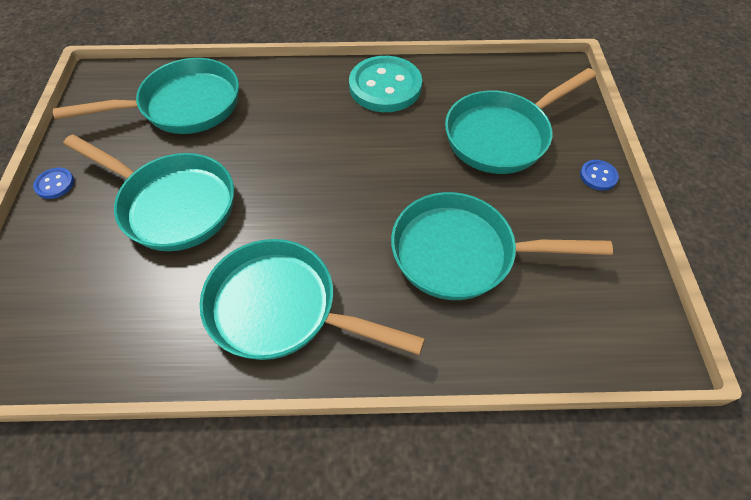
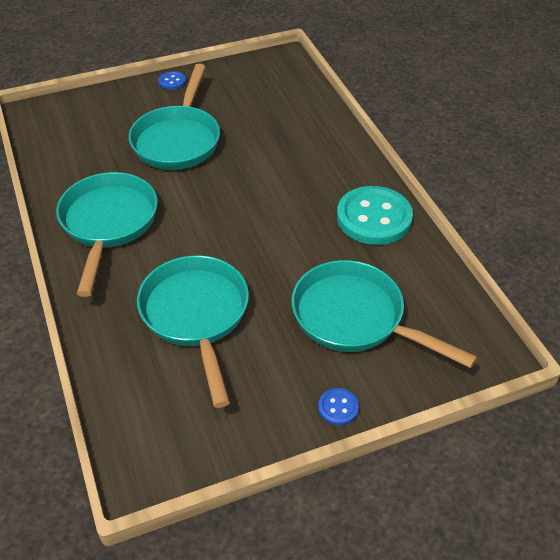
camera: 70 degrees right, 10 degrees down
(183, 106) = (278, 109): turquoise pan -> none

